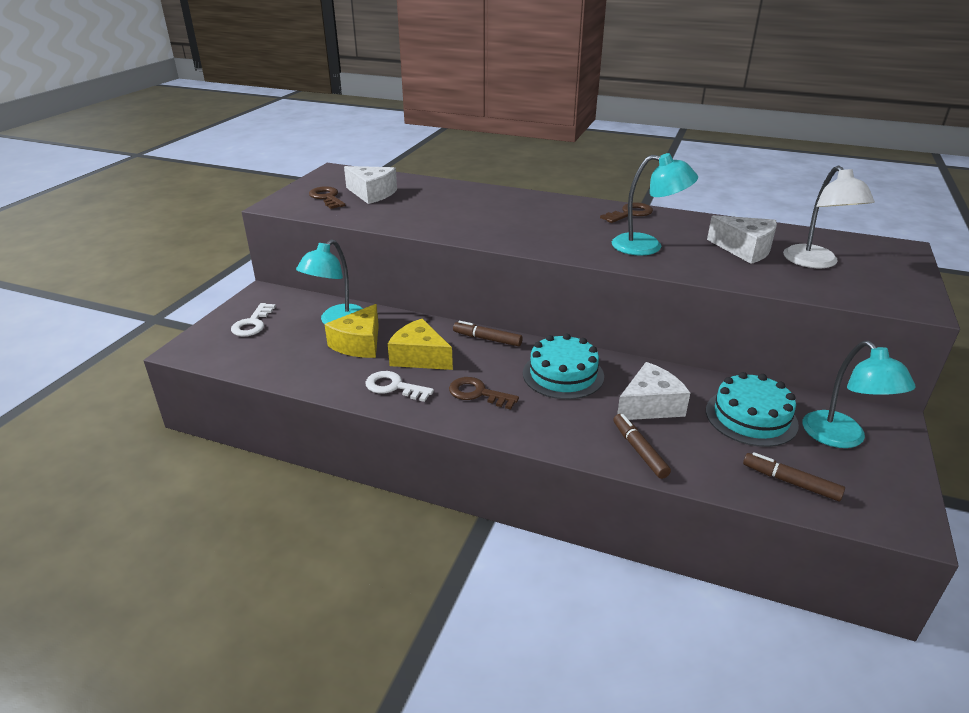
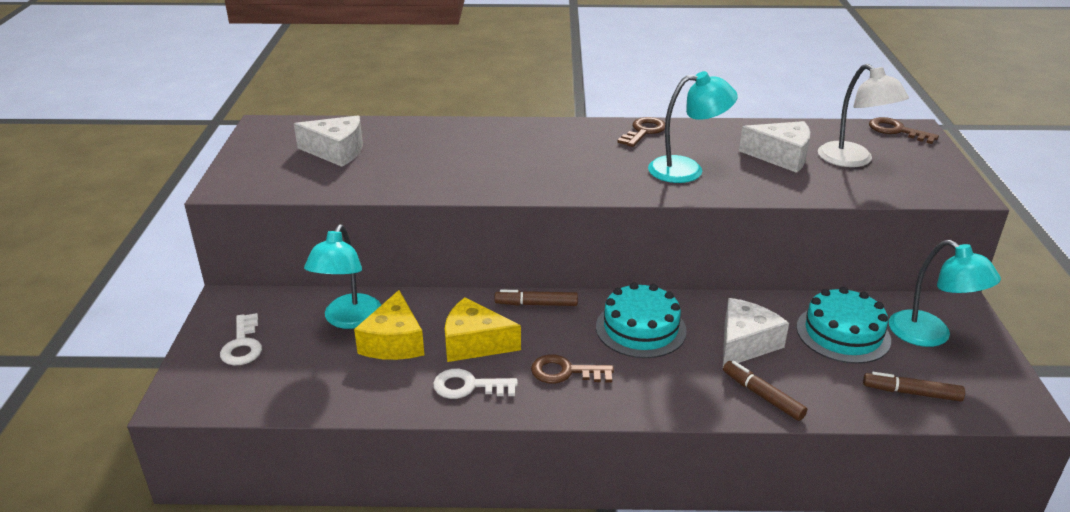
camera: 20 degrees left, 0 degrees up
(327, 197) = (283, 166): brown key -> brown key (896, 131)

